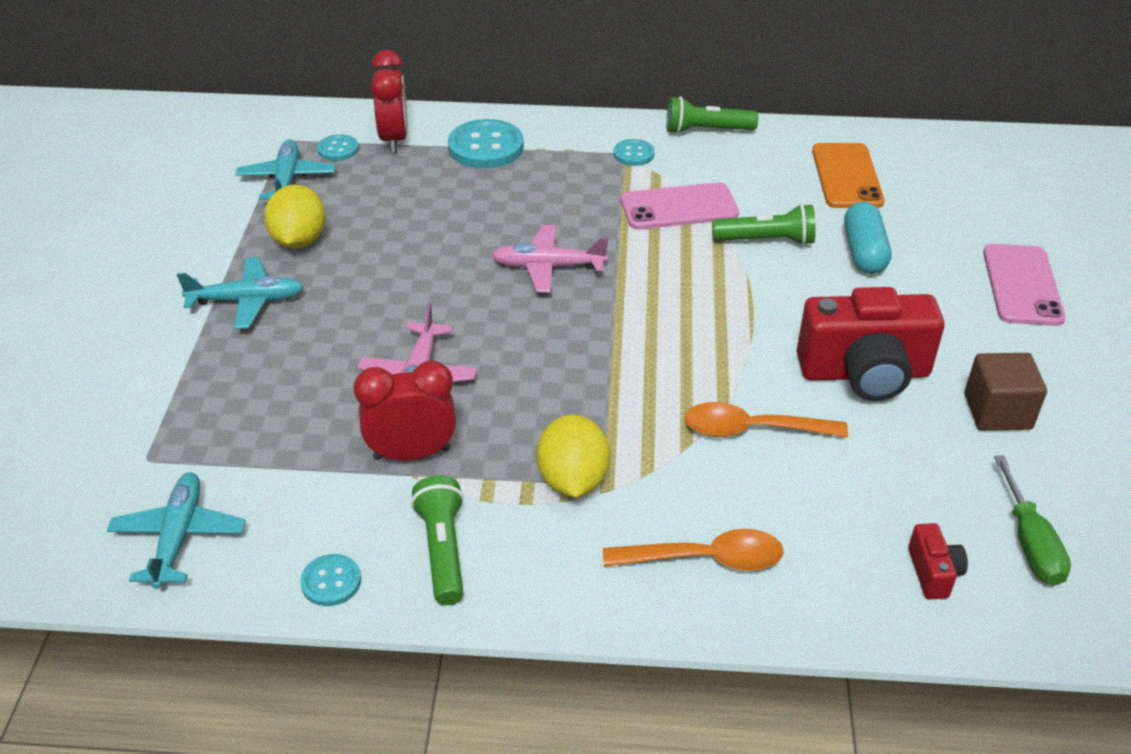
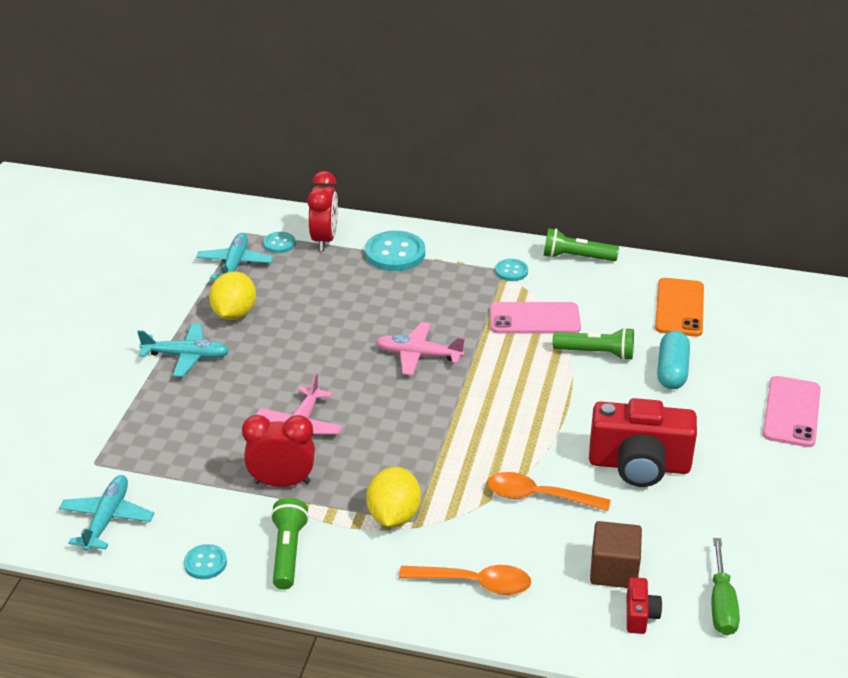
camera: 10 degrees right, 5 degrees down
(997, 411) = (733, 506): brown cube -> brown cube (613, 570)

